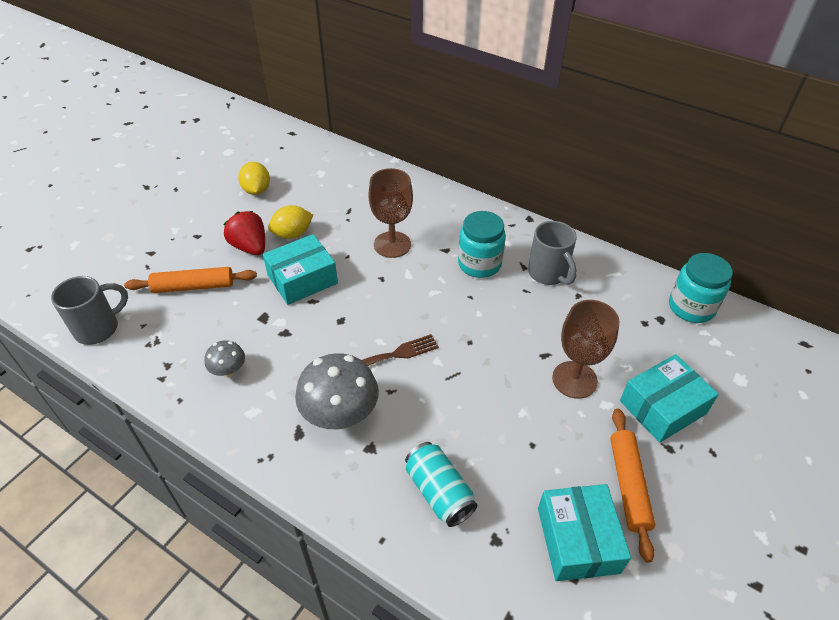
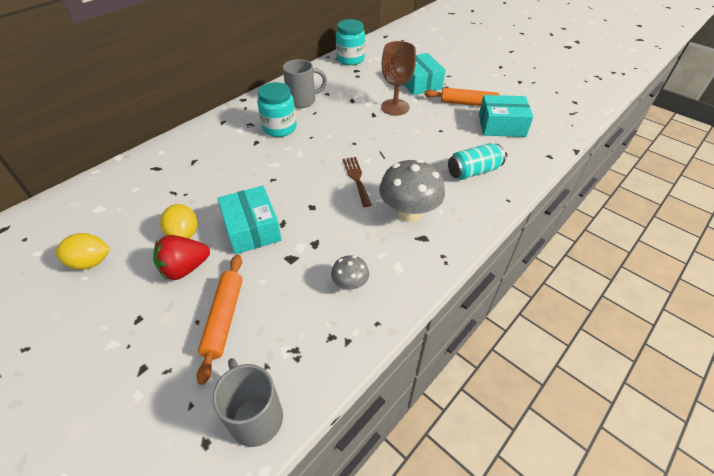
camera: 80 degrees left, 0 degrees up
(392, 244) = (235, 169): brown goblet -> none

